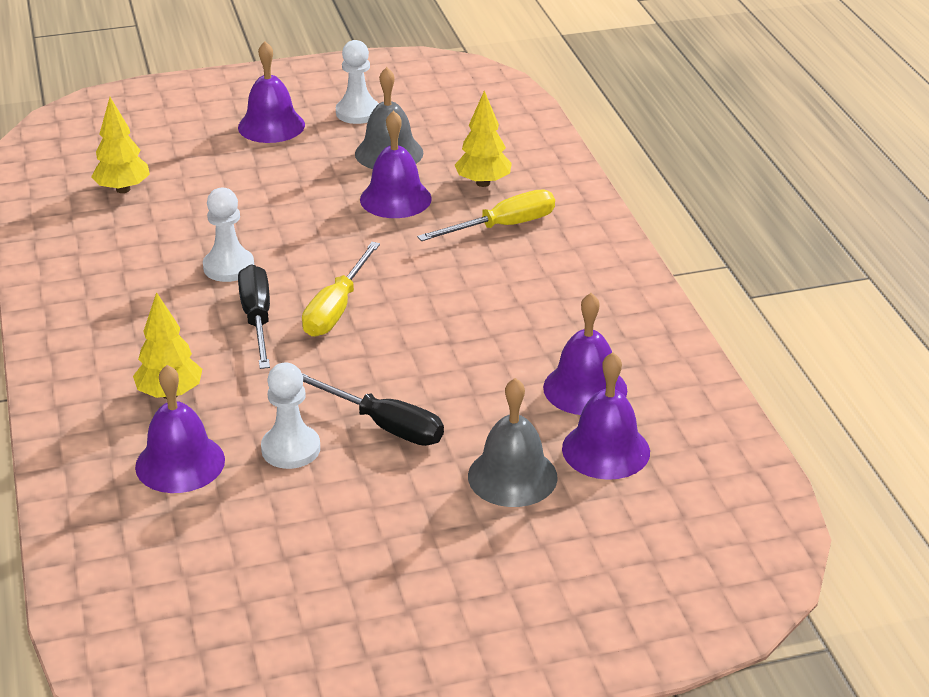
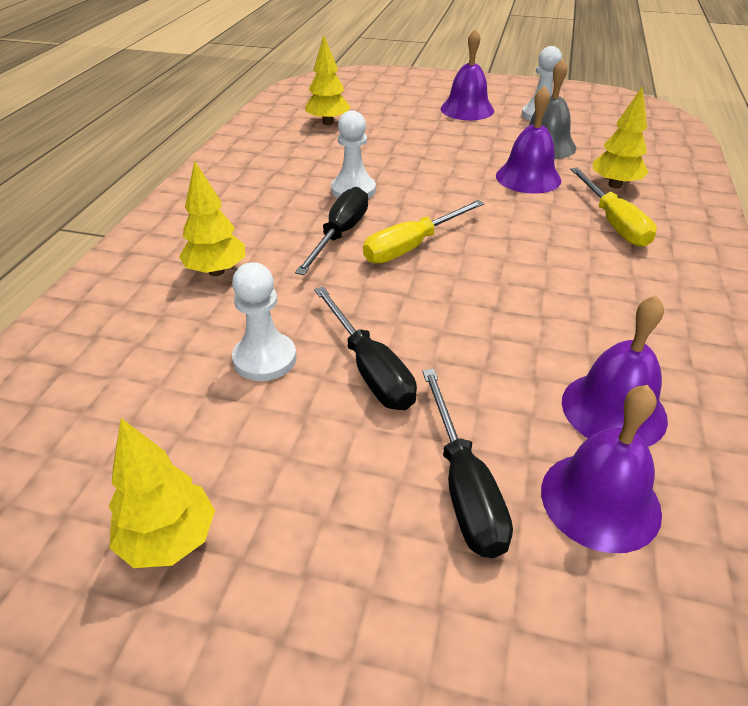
camera: 30 degrees right, 5 degrees up
(180, 463) = (163, 334): purple bell -> none
(336, 584) = (169, 540): none -> yellow tree
(503, 226) = (613, 223): yellow screwdriver -> yellow screwdriver turned 75 degrees clockwise
(512, 476) = (463, 487): grey bell -> black screwdriver

